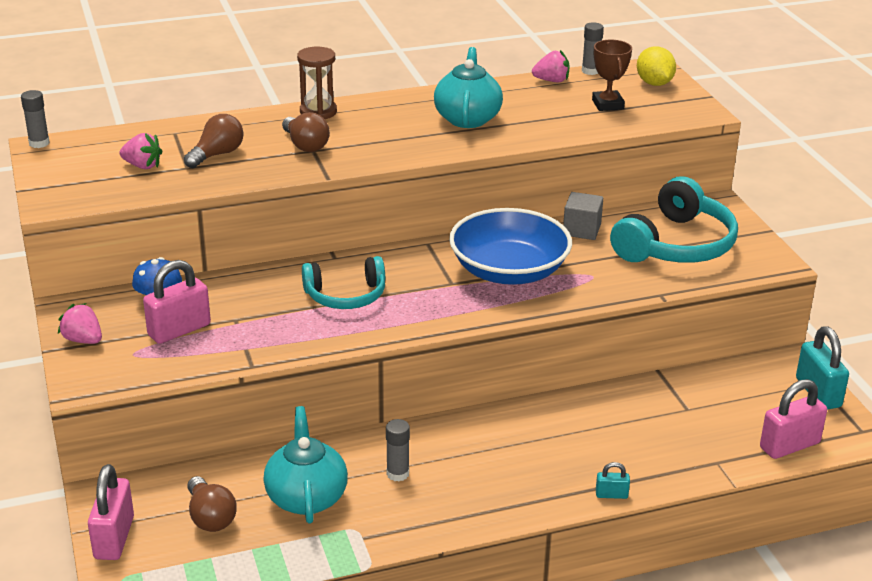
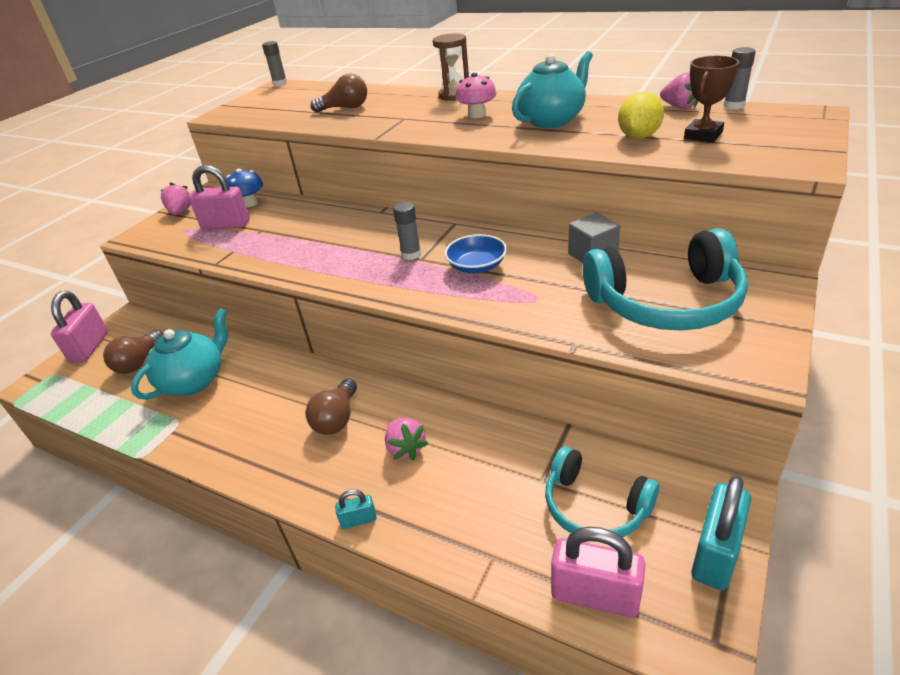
camera: 50 degrees right, 5 degrees up
(114, 538) = (90, 347): pink padlock -> pink padlock turned 45 degrees counterclockwise
(142, 166) = (297, 105): pink strawberry -> pink strawberry (406, 448)
(305, 145) = (405, 114): brown light bulb -> brown light bulb (337, 418)
(346, 296) = (341, 240): turquoise headphones -> turquoise headphones (595, 506)
(386, 129) = (477, 115): none -> pink mushroom
(397, 474) = (261, 397): grey glue stick -> grey glue stick (411, 254)
(509, 271) = (477, 266): blue bowl -> blue bowl, size x0.50
(611, 495) = (358, 520): turquoise padlock -> turquoise padlock turned 60 degrees counterclockwise
(654, 83) = (789, 127): yellow lemon -> yellow lemon (638, 137)

